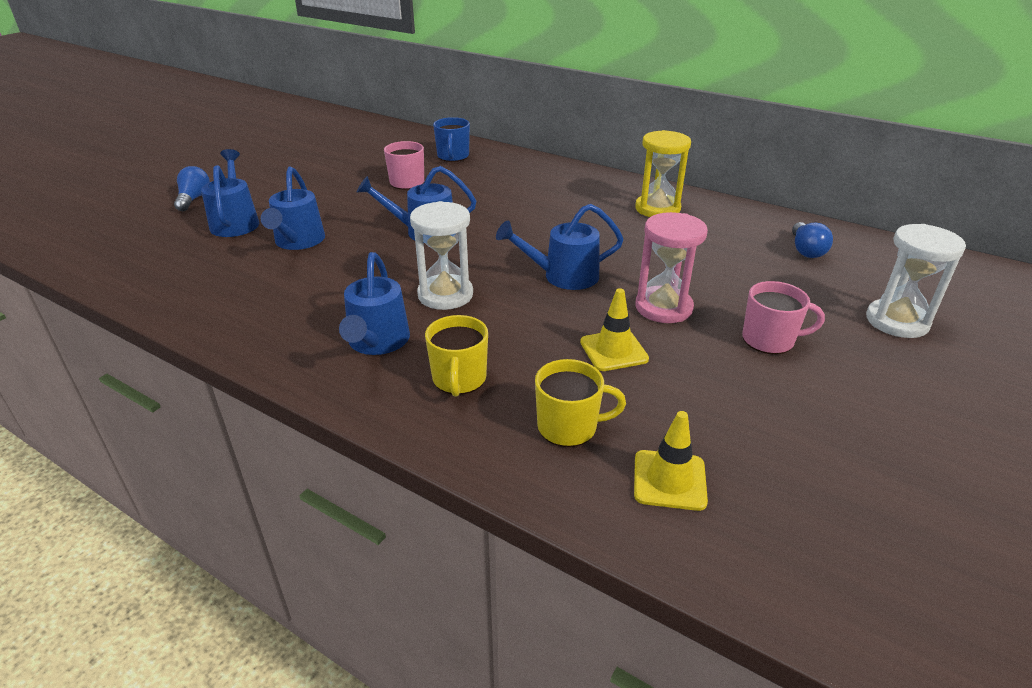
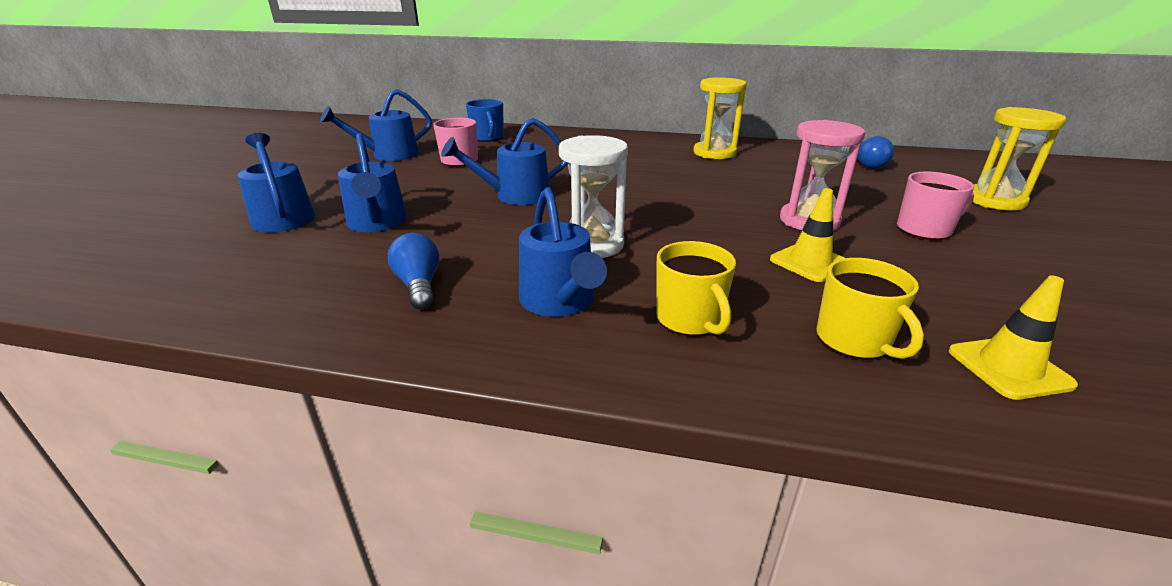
camera: 20 degrees left, 5 degrees down
(194, 199) = (210, 203): blue light bulb -> blue light bulb (419, 286)
(562, 276) = (691, 211): blue watering can -> blue watering can (388, 155)
(569, 427) = (854, 340): yellow mug -> yellow mug turned 90 degrees clockwise
(897, 321) = (994, 200): white hourglass -> yellow hourglass

